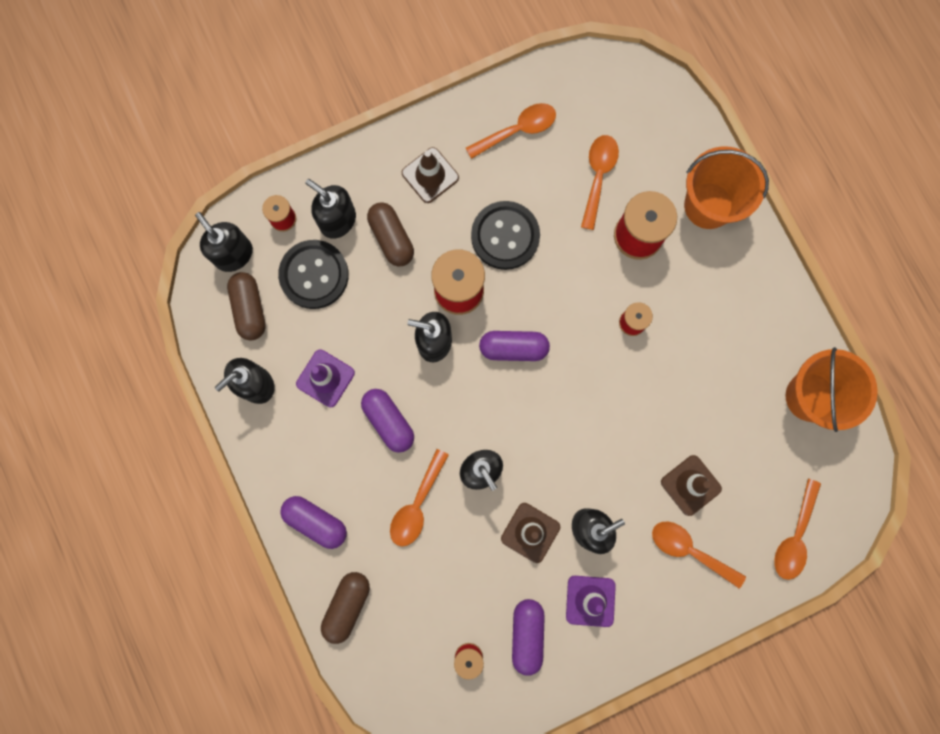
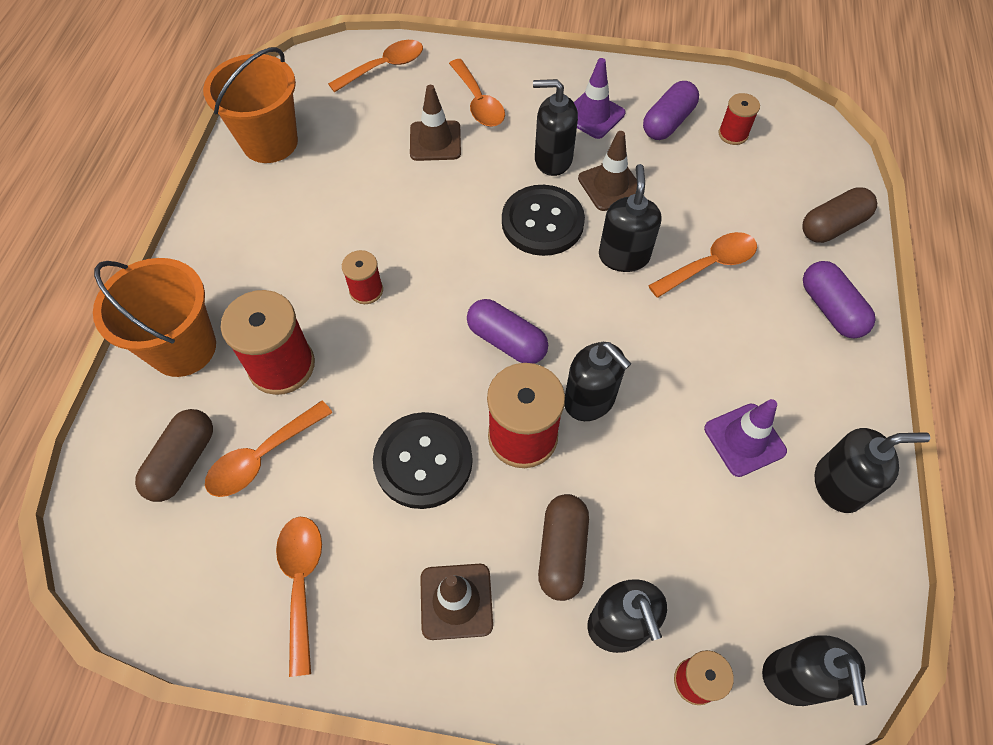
camera: 145 degrees left, 20 degrees down
(249, 309) = (804, 584): brown capsule -> brown capsule (183, 462)
(314, 275) = (692, 571): black button -> black button (542, 222)
(389, 421) = (694, 353): purple capsule -> none
(517, 130) = (301, 582): orange spoon -> orange spoon turned 75 degrees clockwise

